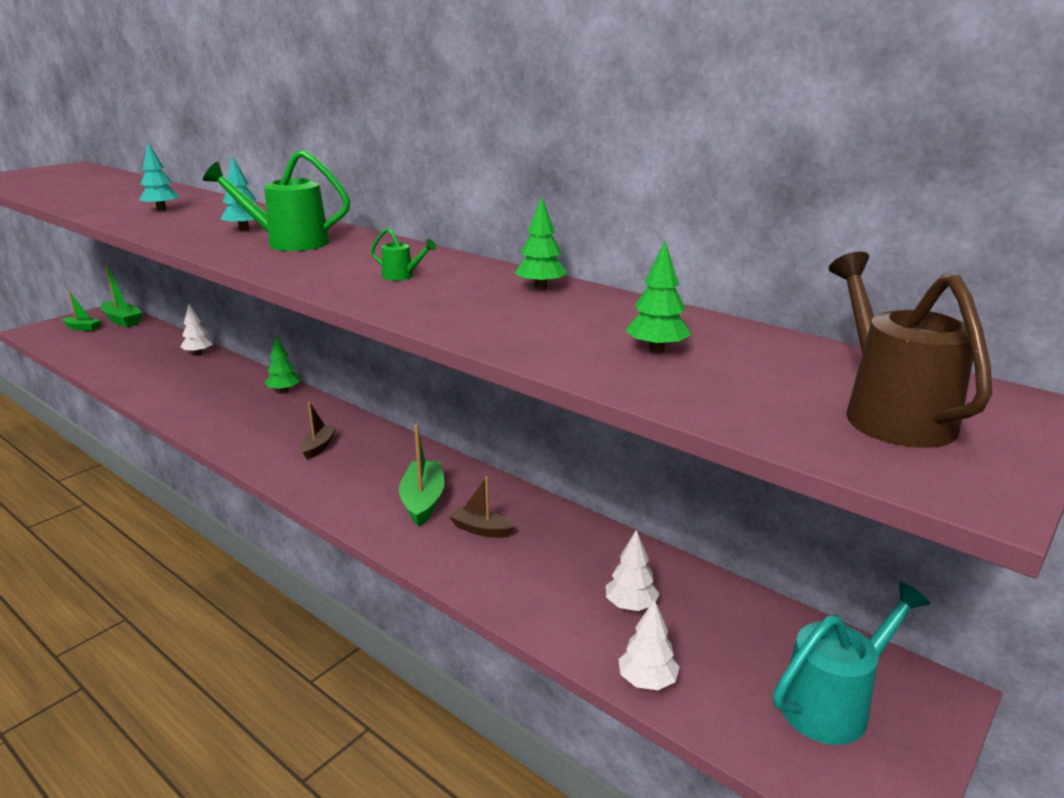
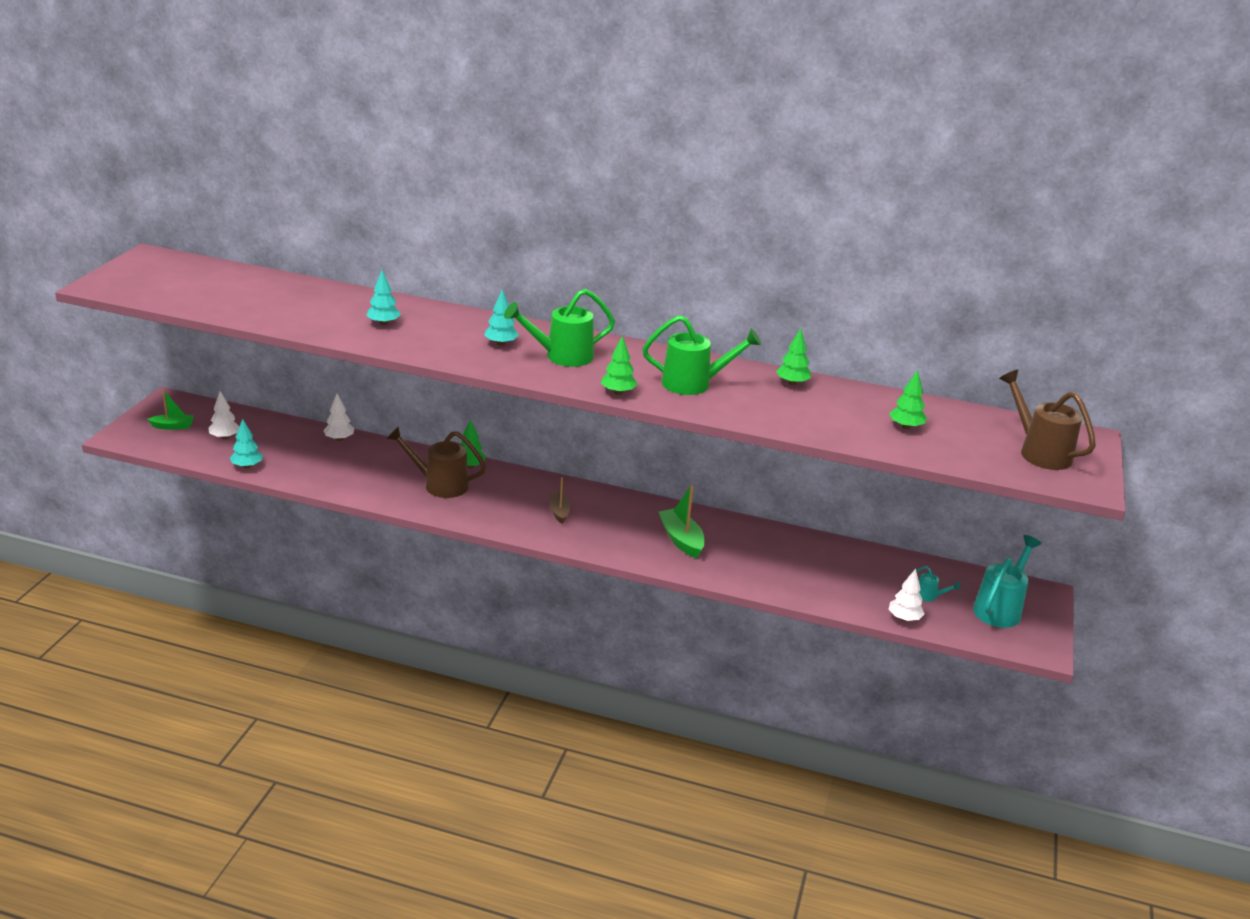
camera: 25 degrees left, 5 degrees up
(91, 364) = (247, 466): none -> turquoise tree
(122, 320) = (203, 411): green boat -> none
(233, 403) = (440, 485): none -> brown watering can
(291, 274) = (618, 392): none -> green tree
(402, 276) = (693, 384): green watering can -> green watering can, size x2.18
(481, 529) = (739, 552): brown boat -> none
(630, 605) = (867, 581): white tree -> white tree (225, 437)
(716, 652) = (929, 596): none -> turquoise watering can

